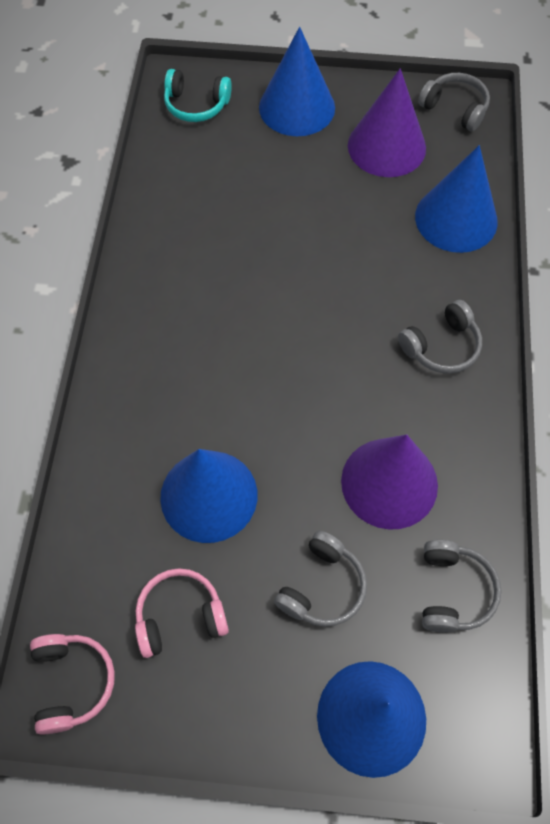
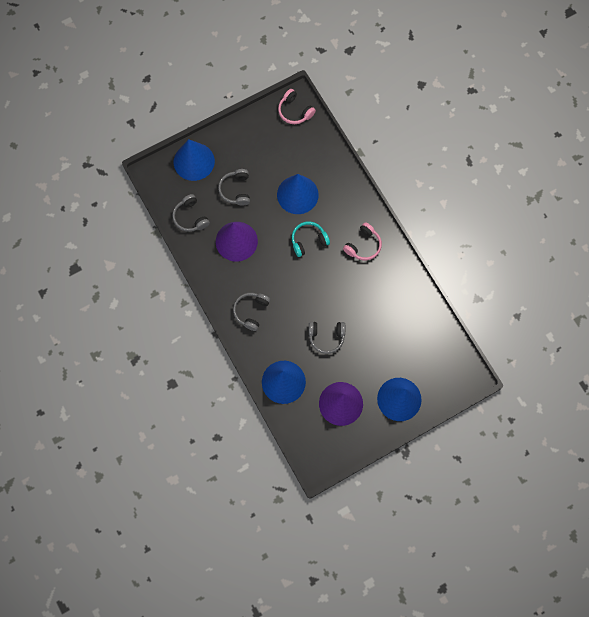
camera: 145 degrees right, 10 degrees up
(180, 616) = (276, 151): pink headphones -> pink headphones (363, 245)
(196, 105) = (446, 367): turquoise headphones -> turquoise headphones (308, 241)
(455, 108) = (324, 451): grey headphones -> grey headphones (326, 337)

